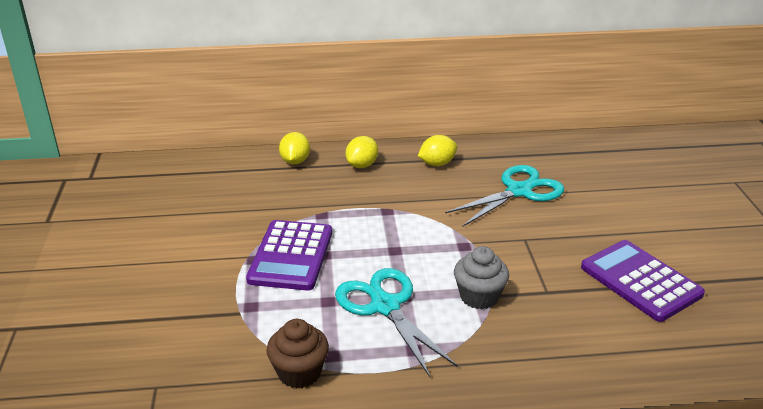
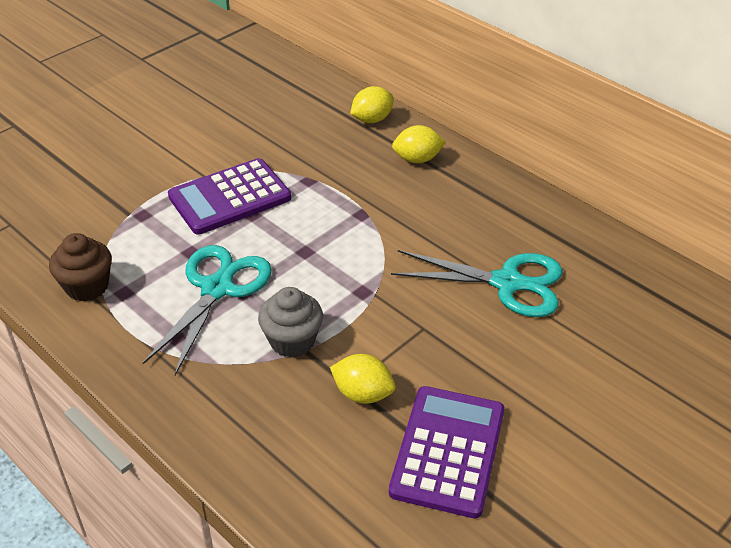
camera: 50 degrees right, 10 degrees up
(437, 164) = (484, 203): yellow lemon -> yellow lemon (362, 394)

